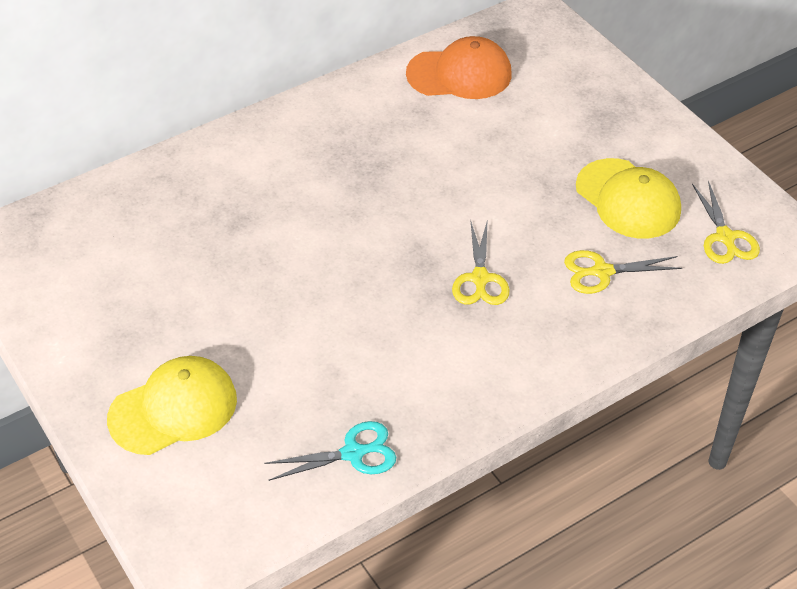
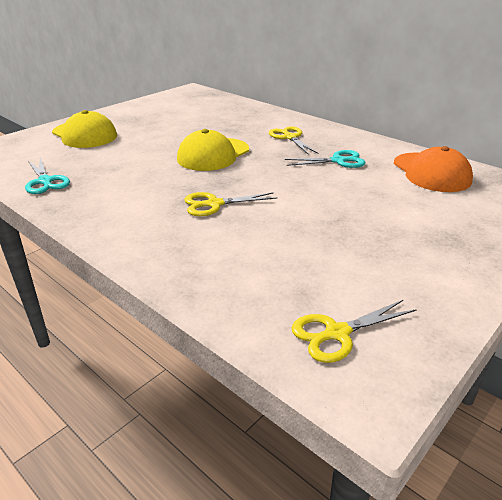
camera: 75 degrees right, 15 degrees down
(398, 140) = (338, 161): none -> turquoise scissors
(602, 272) = (246, 257): yellow scissors -> yellow scissors (290, 137)
(628, 199) = (350, 263): yellow cap -> yellow cap (213, 154)

